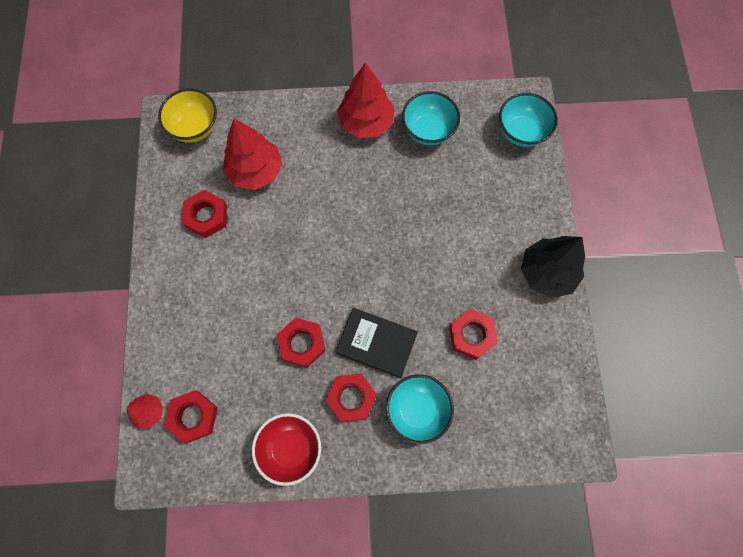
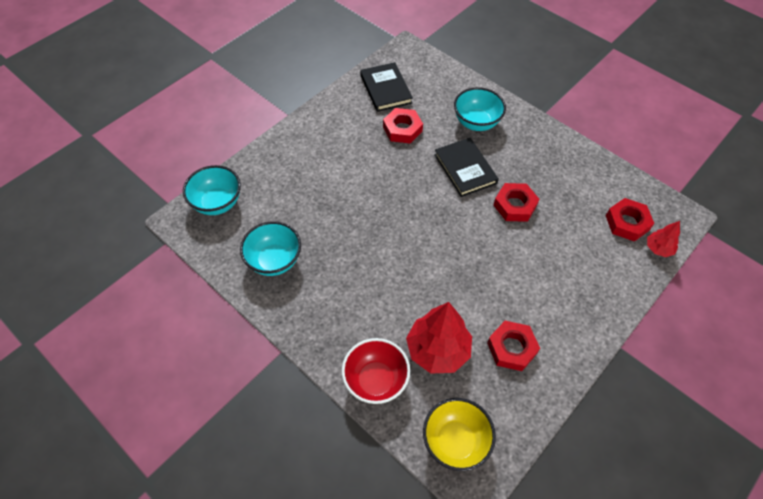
camera: 135 degrees left, 15 degrees down
(290, 449) = (573, 161): red bowl -> red bowl (376, 380)
(351, 398) = (510, 156): red nut -> none
(366, 122) = (310, 309): red tree -> none
(538, 369) = (385, 89): none -> black book
(547, 273) = (319, 122): black tree -> none

